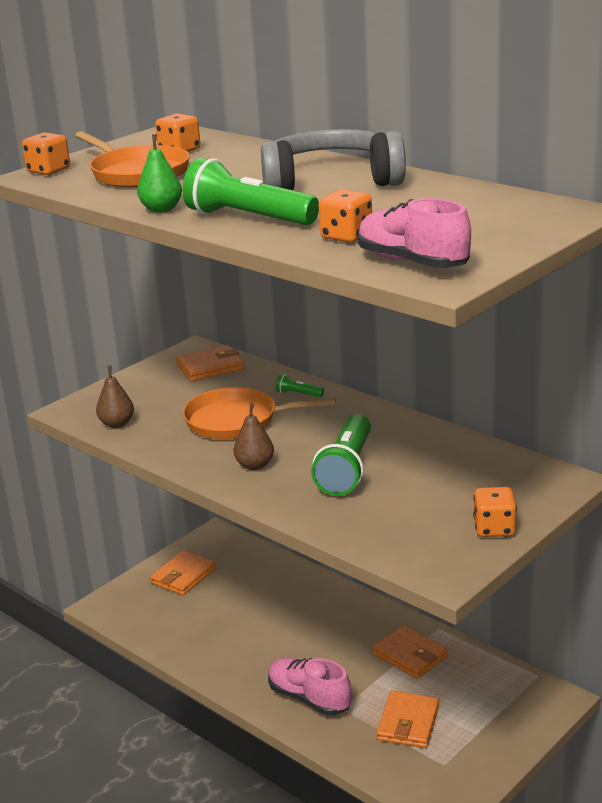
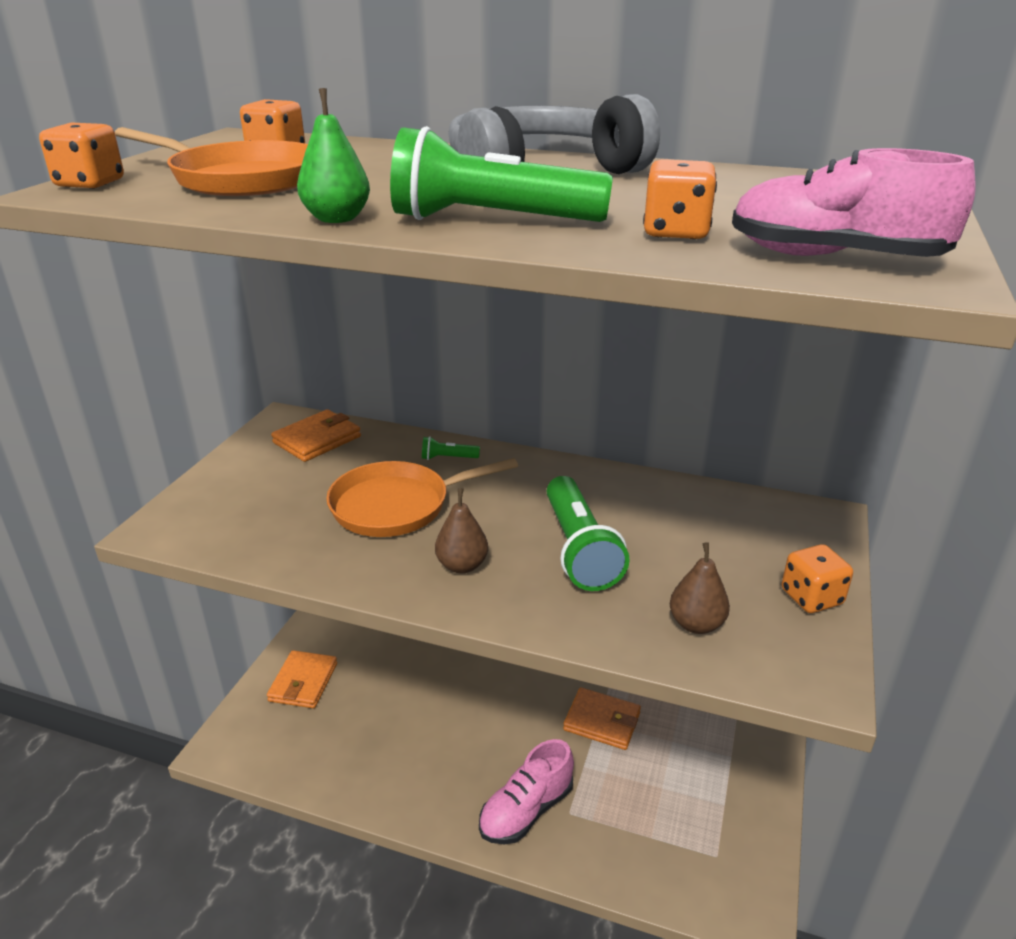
camera: 25 degrees left, 5 degrees up
(117, 424) = (237, 538): brown pear -> brown pear (696, 624)
(309, 698) = (526, 810): pink shoe -> pink shoe turned 60 degrees counterclockwise
(408, 723) = (649, 811): orange wallet -> none

